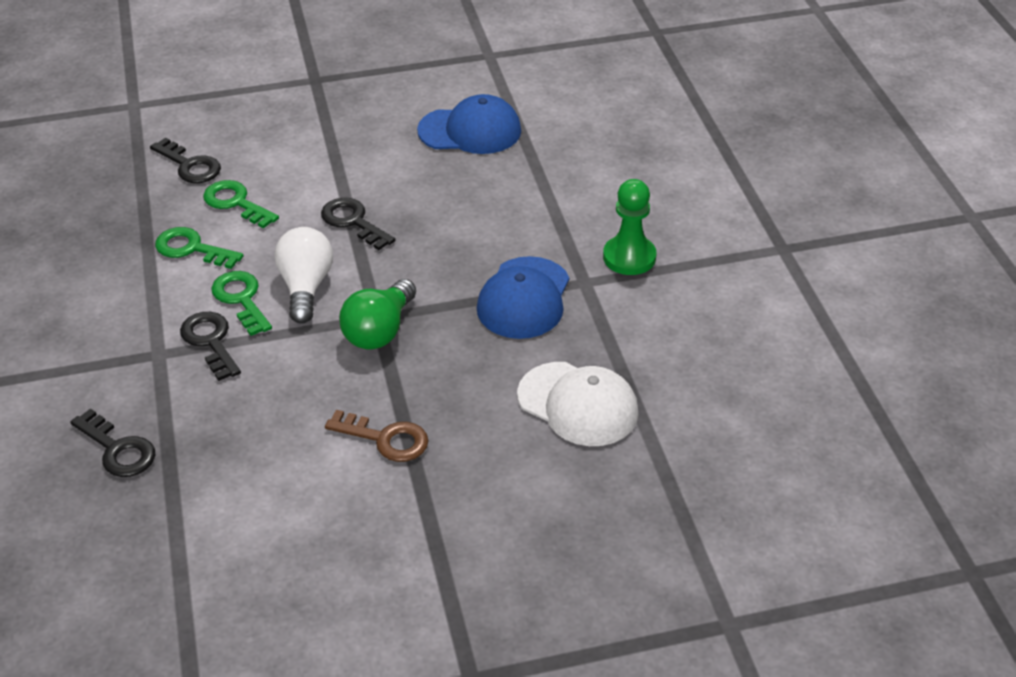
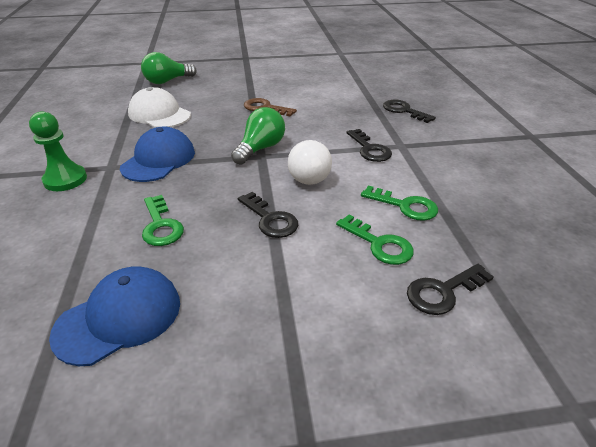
camera: 175 degrees left, 5 degrees down
(189, 165) = (443, 292): black key -> black key turned 75 degrees counterclockwise
(241, 299) = (355, 170): green key -> green key (161, 225)
(470, 131) = (119, 318): blue cap -> blue cap turned 135 degrees clockwise
(623, 528) = (167, 81): none -> green light bulb

